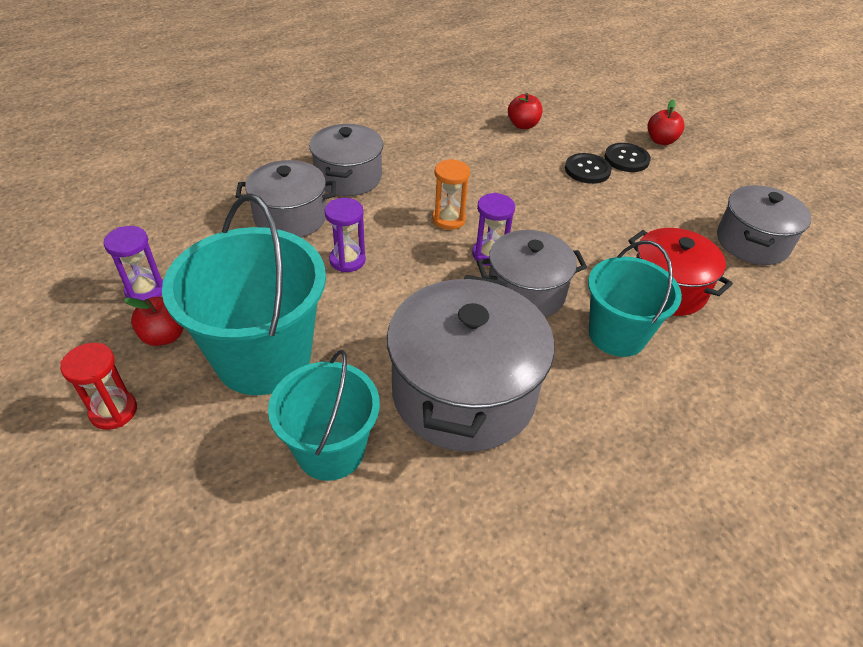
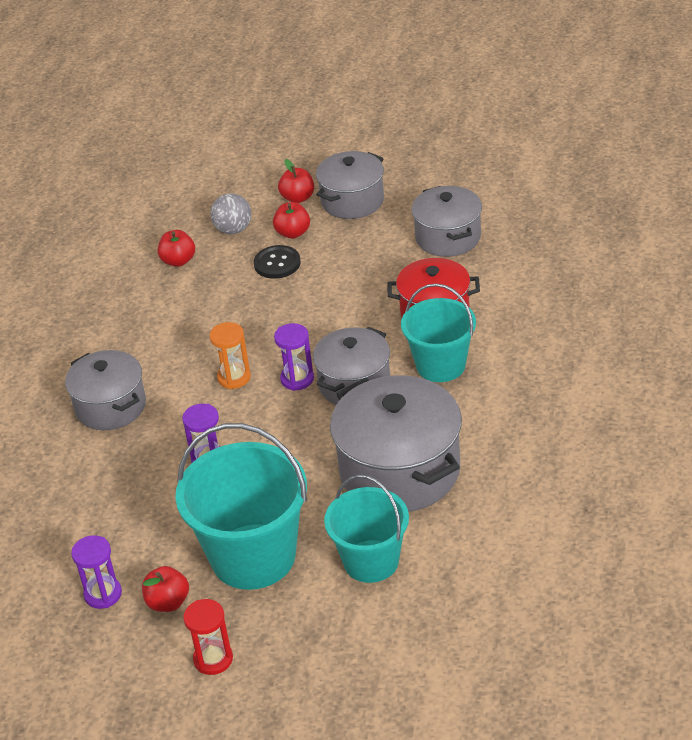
camera: 40 degrees left, 5 degrees down
(290, 217) = (118, 468): grey pot -> grey pot (352, 201)
(586, 131) = (233, 230): none -> grey ball
(626, 159) = (293, 233): black button -> red apple

